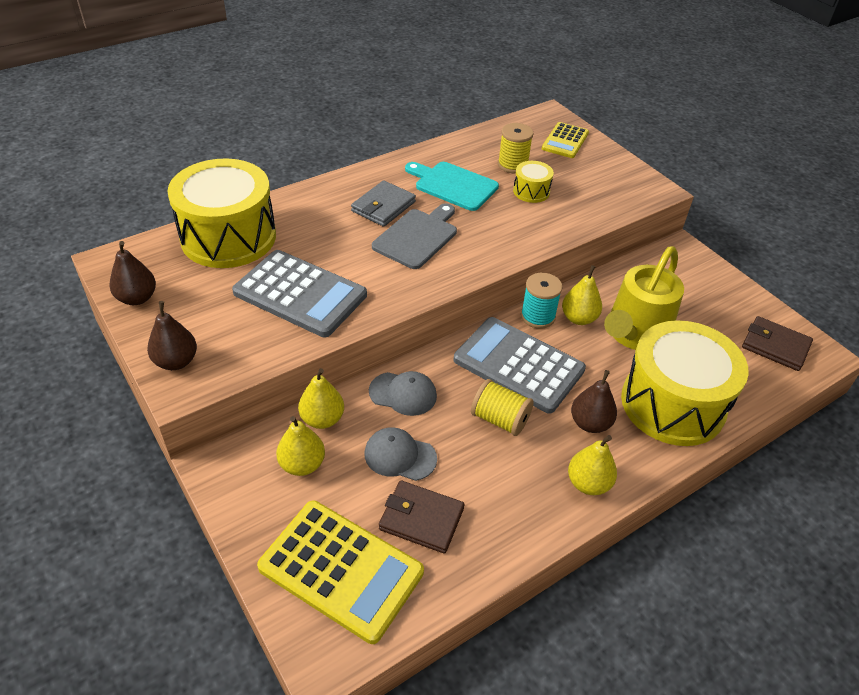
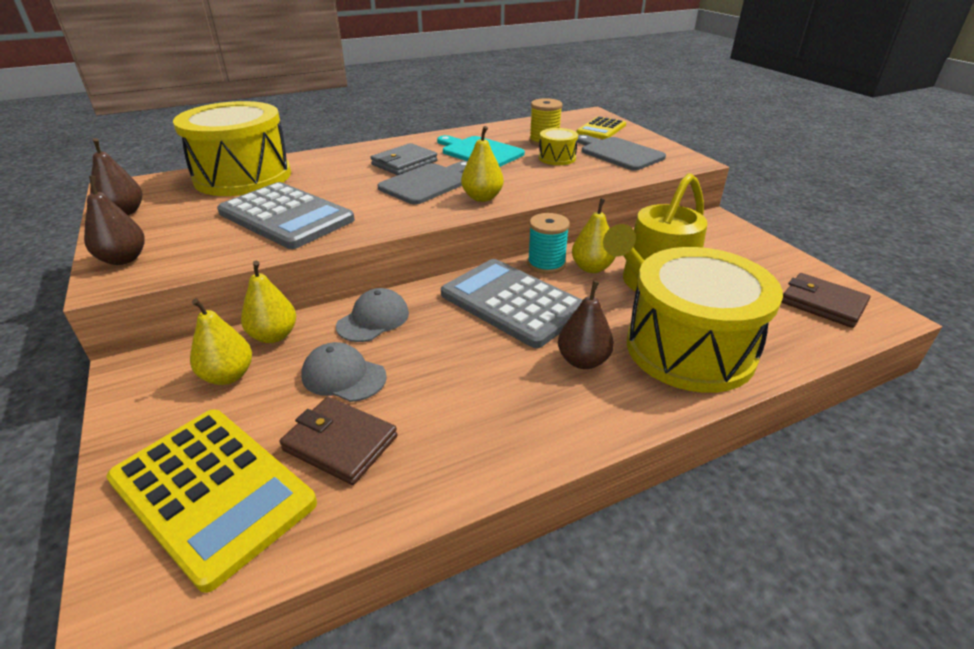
camera: 10 degrees right, 10 degrees down
(403, 393) = (373, 319): grey cap -> grey cap turned 75 degrees counterclockwise
(500, 419) = (475, 350): yellow spool -> none
(588, 483) = (566, 422): yellow pear -> yellow pear (482, 198)
(589, 180) = (619, 153): none -> grey cutting board

